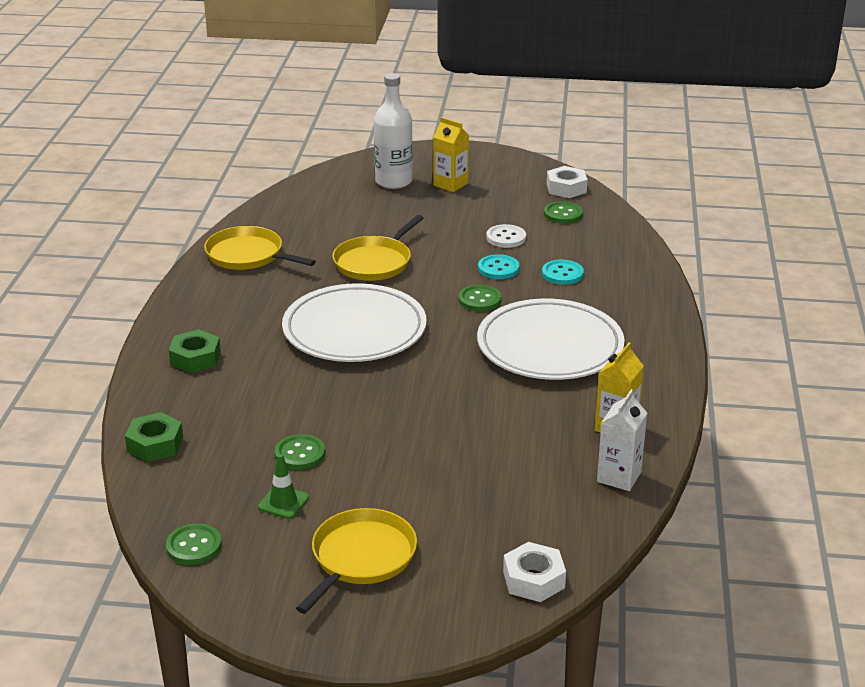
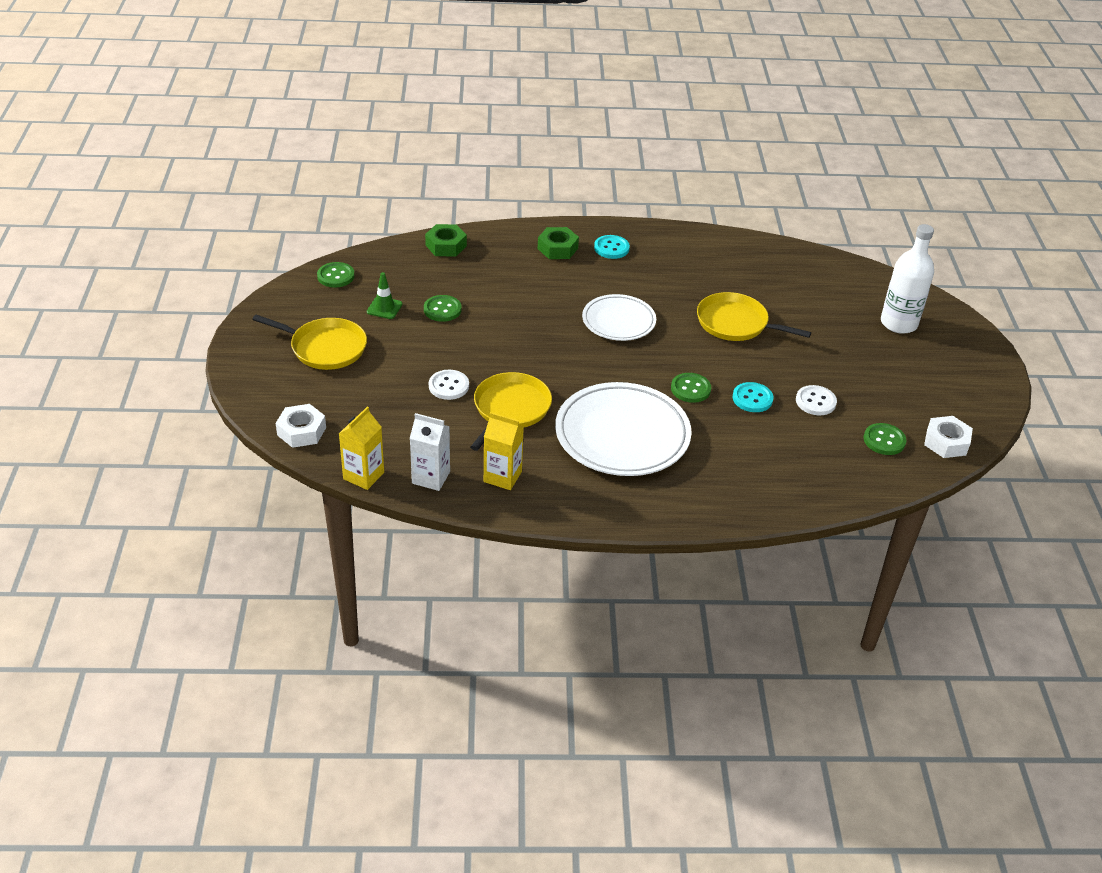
camera: 80 degrees right, 10 degrees up
(248, 255) = (721, 254): yellow pan -> yellow pan (510, 409)
(354, 330) = (618, 321): white plate -> white plate, size x0.60
(450, 184) = (912, 360): yellow carton -> yellow carton (363, 476)
(456, 456) = (448, 386): none -> white button
(562, 274) = (758, 441): turquoise button -> turquoise button (611, 248)

